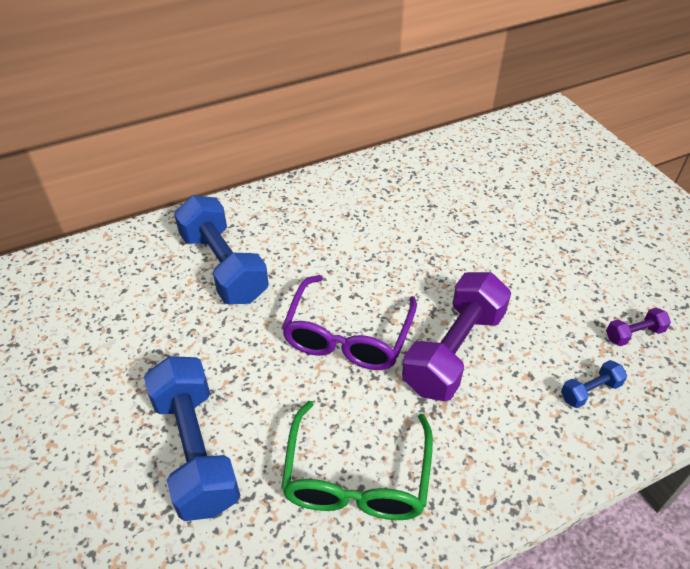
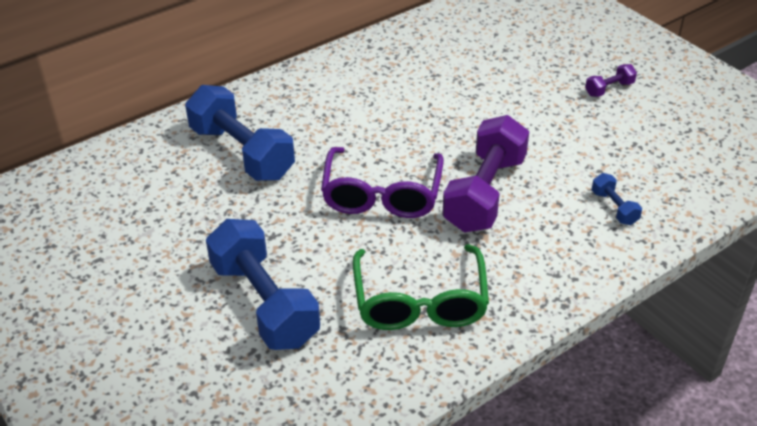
camera: 10 degrees left, 5 degrees down
(590, 391) = (614, 208): blue dumbbell -> blue dumbbell turned 75 degrees counterclockwise
(634, 334) = (646, 158): purple dumbbell -> purple dumbbell (609, 89)

